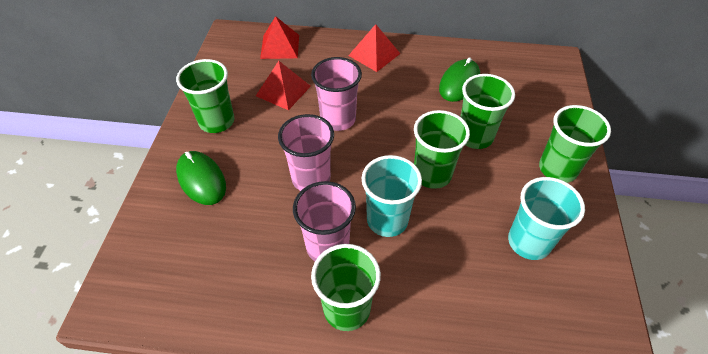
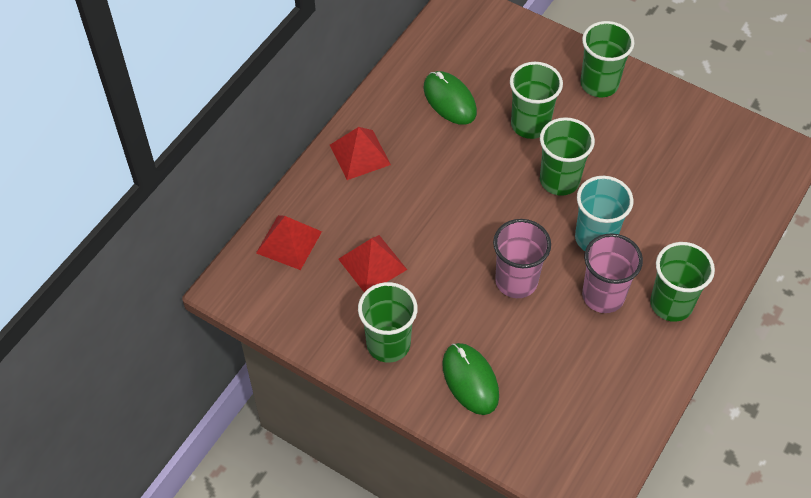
camera: 65 degrees left, 5 degrees up
(201, 179) = (470, 380): green mouse -> green mouse turned 75 degrees clockwise
(338, 119) = (446, 228): pink cup -> none
(529, 242) = (663, 146): turquoise cup -> none

